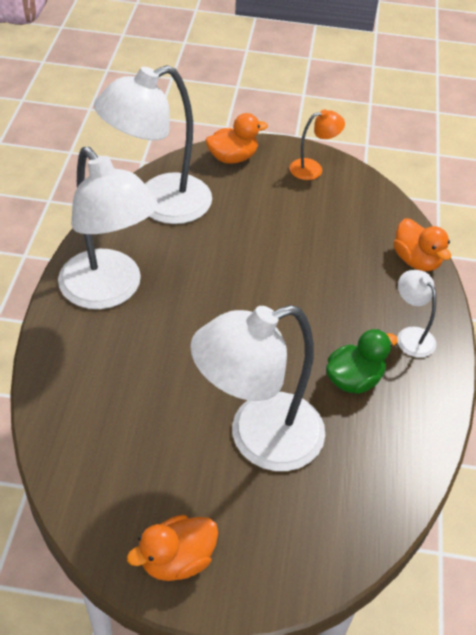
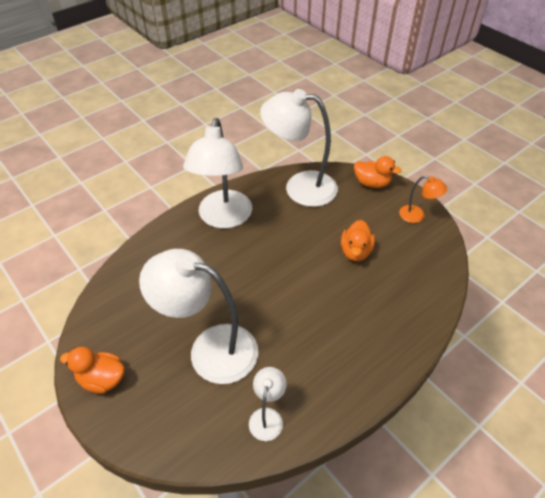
camera: 45 degrees right, 0 degrees up
(354, 379) = (301, 357): green duck -> none
(410, 336) = (367, 357): white lamp -> white lamp (267, 416)
(416, 260) = (426, 313): orange duck -> orange duck (355, 251)

